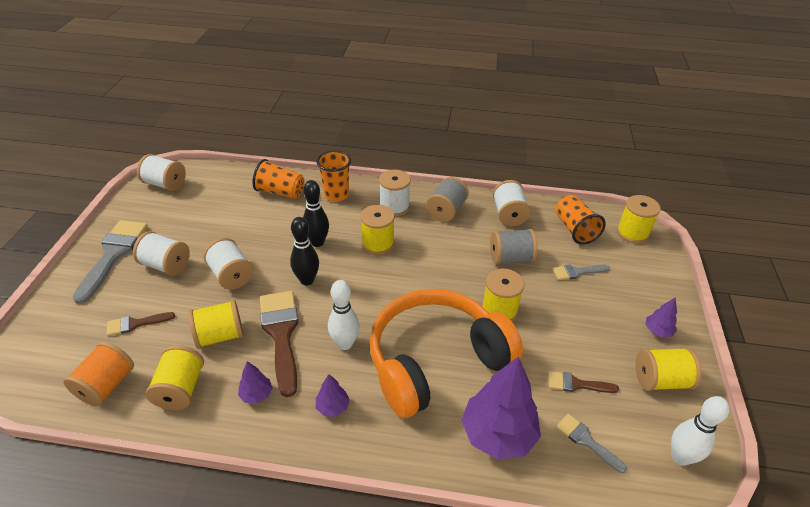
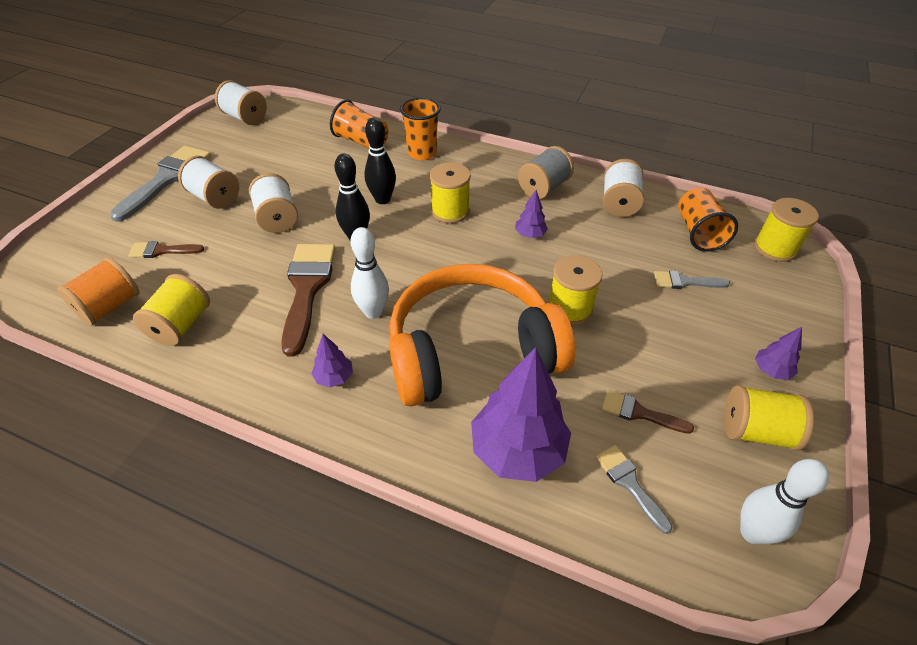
camera: 15 degrees right, 5 degrees up
(220, 335) = (242, 278): yellow spool -> none
(256, 394) = (257, 347): purple tree -> purple tree (530, 235)
(394, 206) = (483, 175): white spool -> none
(510, 258) = (604, 252): grey spool -> none

